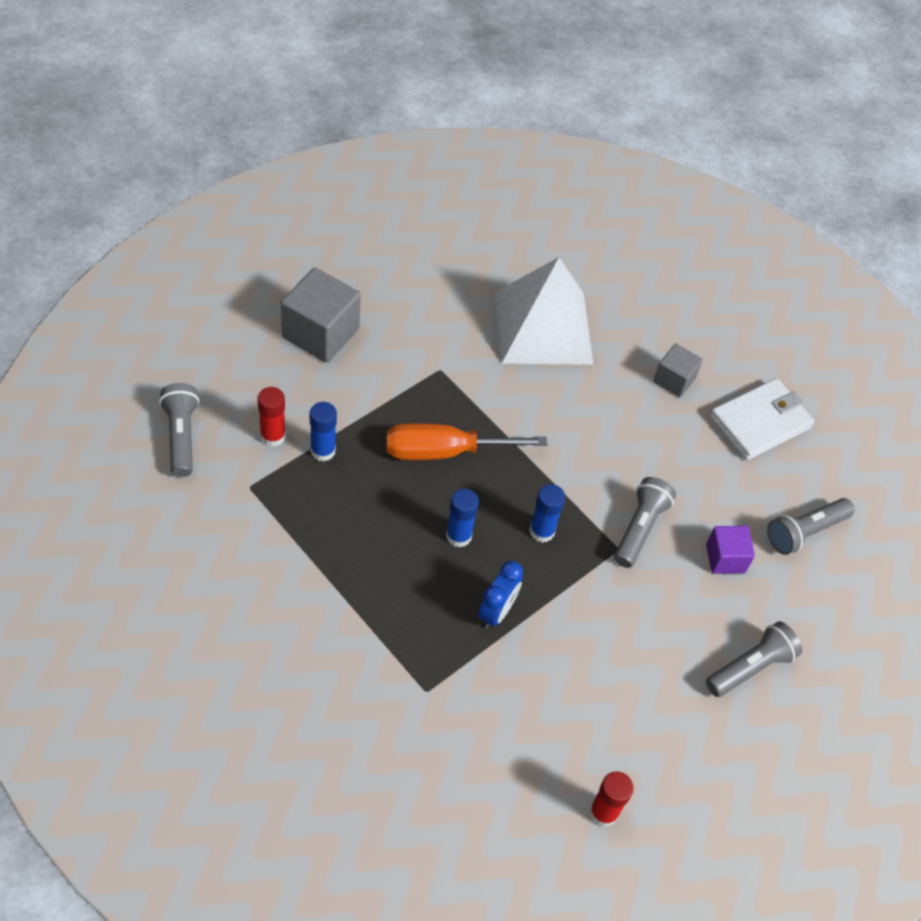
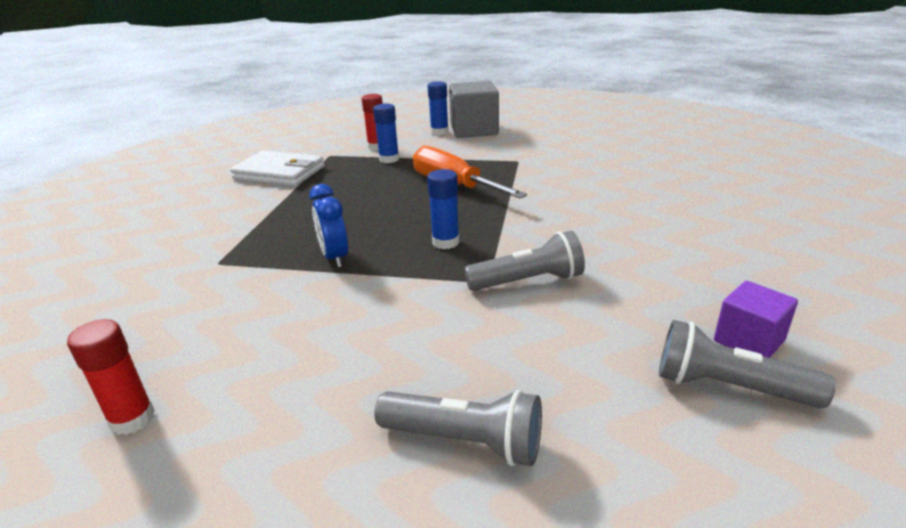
camera: 60 degrees right, 25 degrees down
(181, 436) = (340, 133): grey flashlight -> none
(458, 536) = (388, 217): blue glue stick -> blue glue stick (439, 132)
(496, 612) = (334, 257): blue clock -> blue clock turned 75 degrees clockwise
(543, 327) = (627, 171): white pyramid -> none
(674, 380) = (711, 229): grey cube -> none
(725, 558) = (584, 345): purple cube -> purple cube (748, 341)
(760, 422) = (783, 288): white wallet -> white wallet (279, 173)

